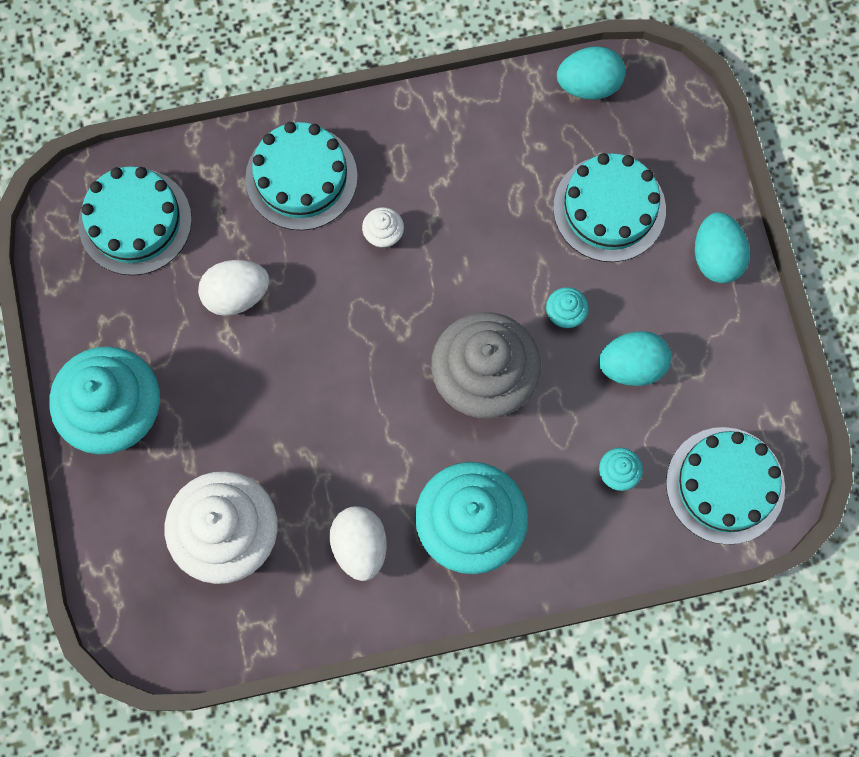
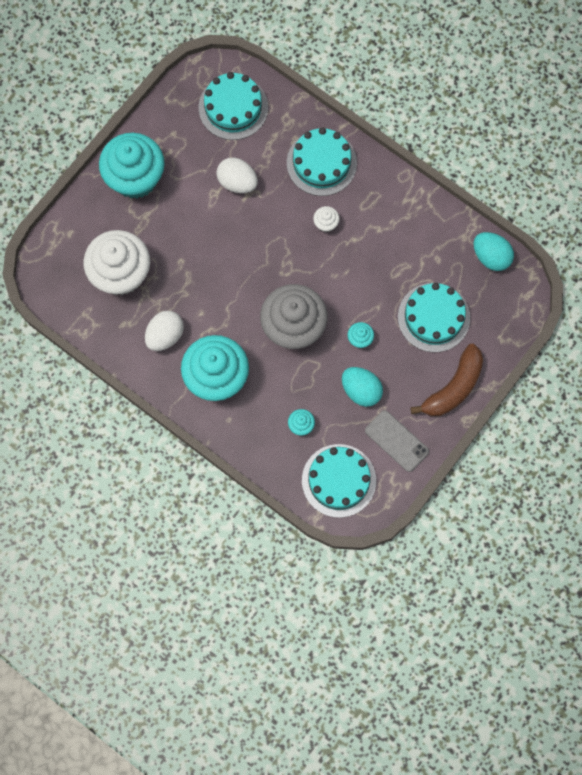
camera: 50 degrees right, 0 degrees up
(716, 257) = (453, 388): turquoise egg -> brown banana
(729, 376) = (396, 441): none -> grey phone

